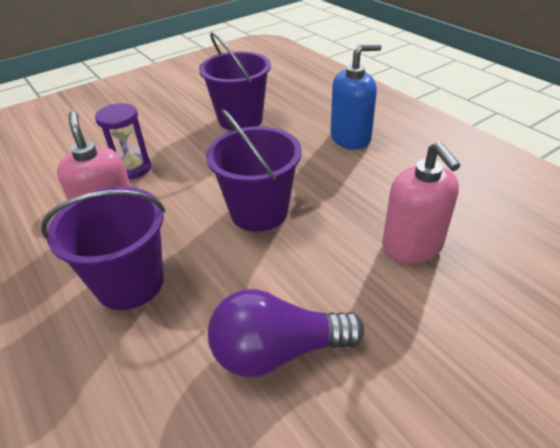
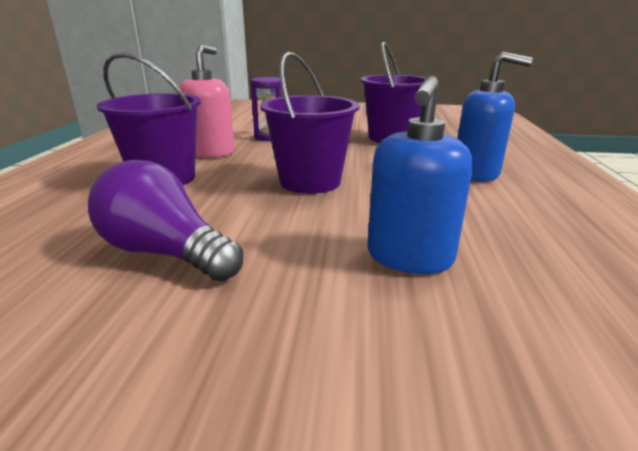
camera: 40 degrees right, 15 degrees down
(412, 247) = (409, 257): pink soap dispenser -> blue soap dispenser

